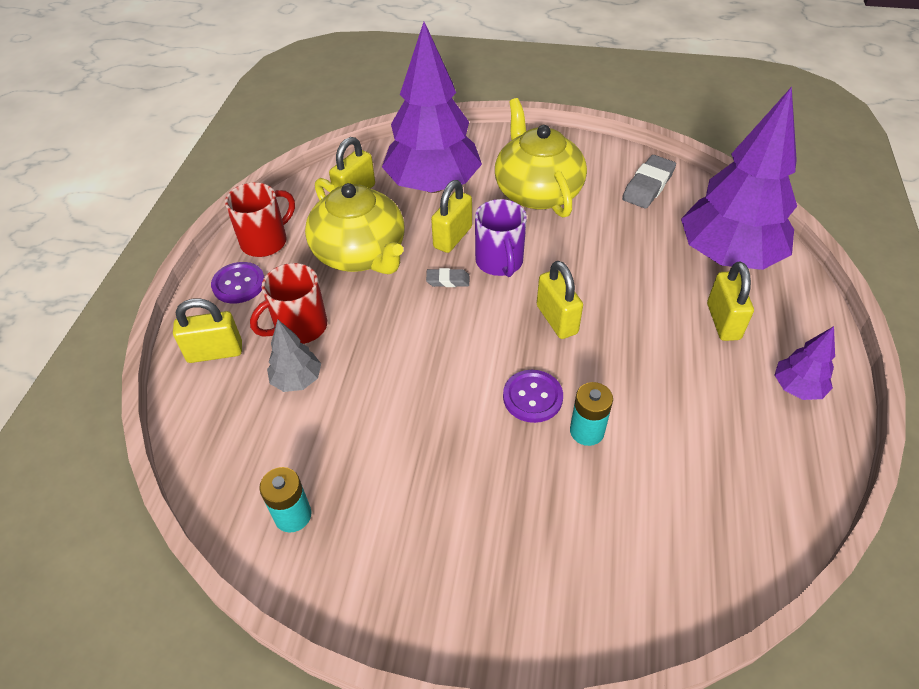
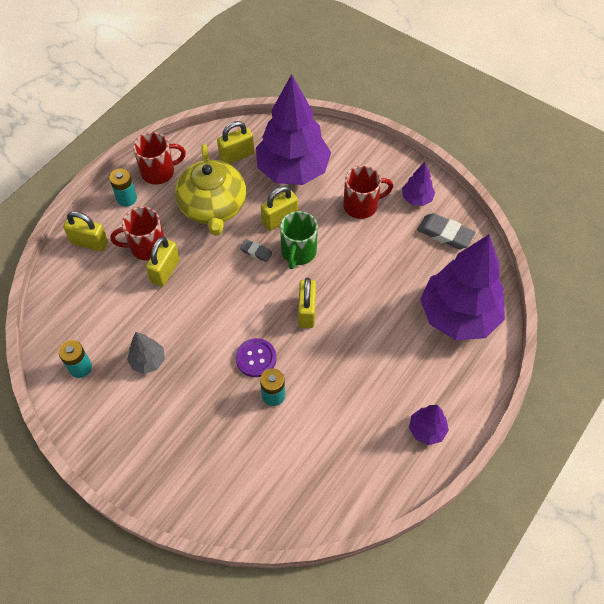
camera: 25 degrees right, 10 degrees up
(239, 284) = (127, 198): purple button -> turquoise battery
(297, 380) = (126, 283): grey tree -> grey tree (148, 361)
(499, 262) = (298, 252): purple mug -> green mug
(537, 191) = (361, 205): yellow teapot -> red mug
(591, 165) = (416, 199): none -> purple tree
(648, 186) = (445, 234): grey eraser -> grey eraser turned 60 degrees clockwise
(723, 321) = (415, 362): yellow padlock -> yellow padlock (165, 271)

